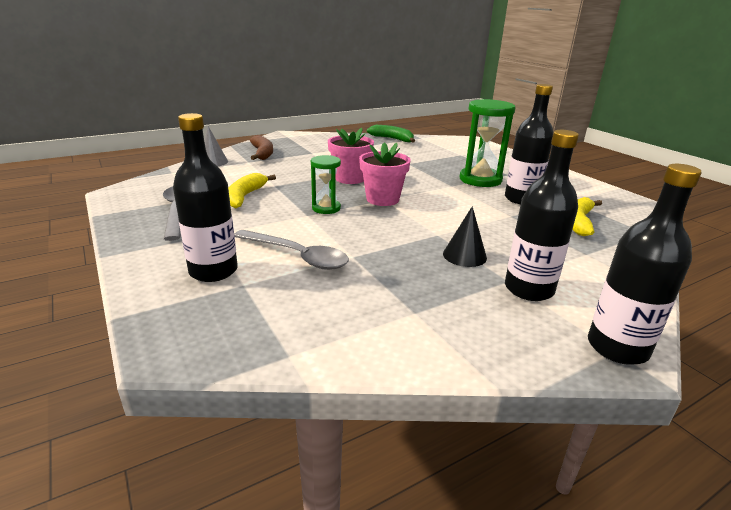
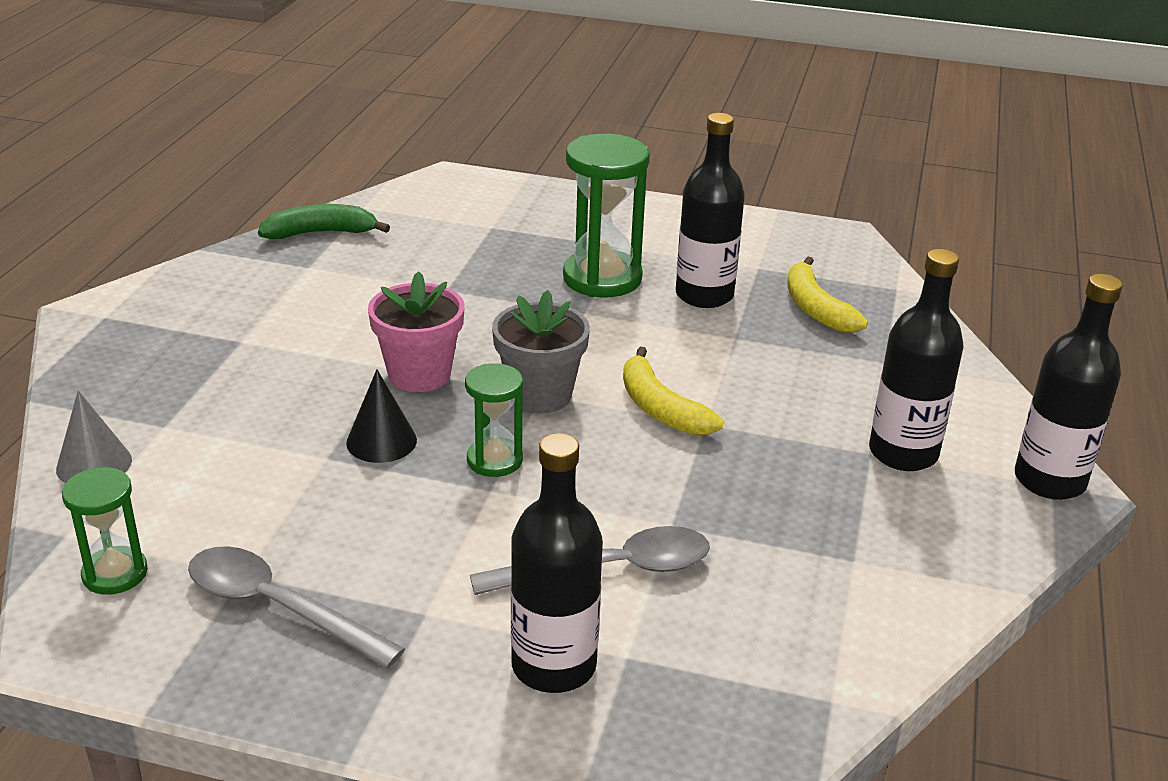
camera: 45 degrees left, 5 degrees up
(162, 184) = (115, 573): none -> green hourglass
(245, 196) = (327, 510): yellow banana -> yellow banana (660, 408)
(262, 153) = (149, 390): brown banana -> none
(382, 199) = (540, 395): pink flower pot -> grey flower pot
(464, 255) = (782, 442): black cone -> black cone (381, 441)

